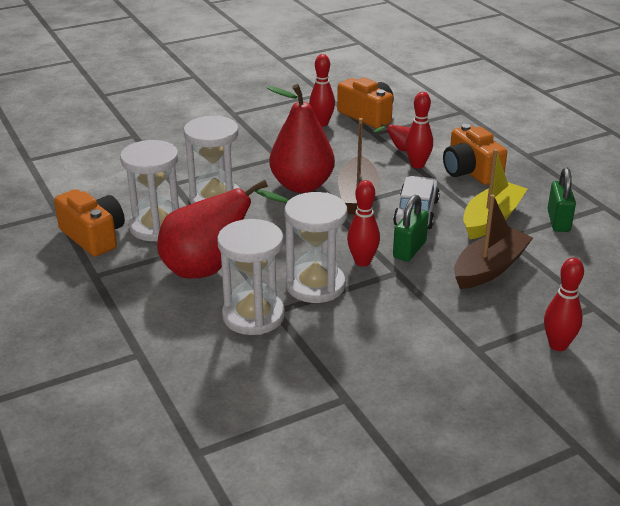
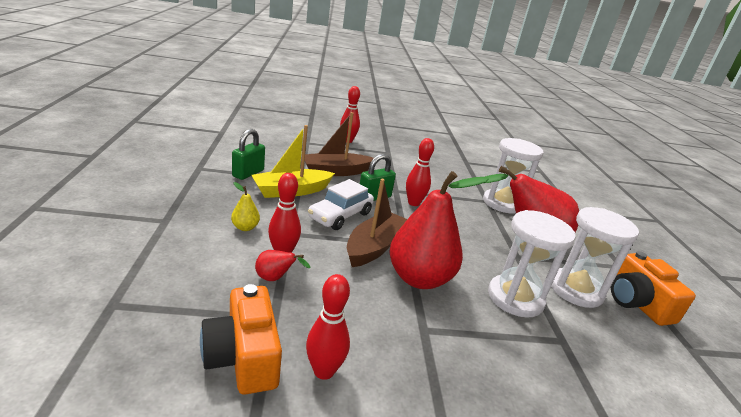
camera: 160 degrees left, 5 degrees down
(315, 285) = (455, 203): white hourglass -> none
(470, 171) = (245, 227): orange camera -> yellow pear

